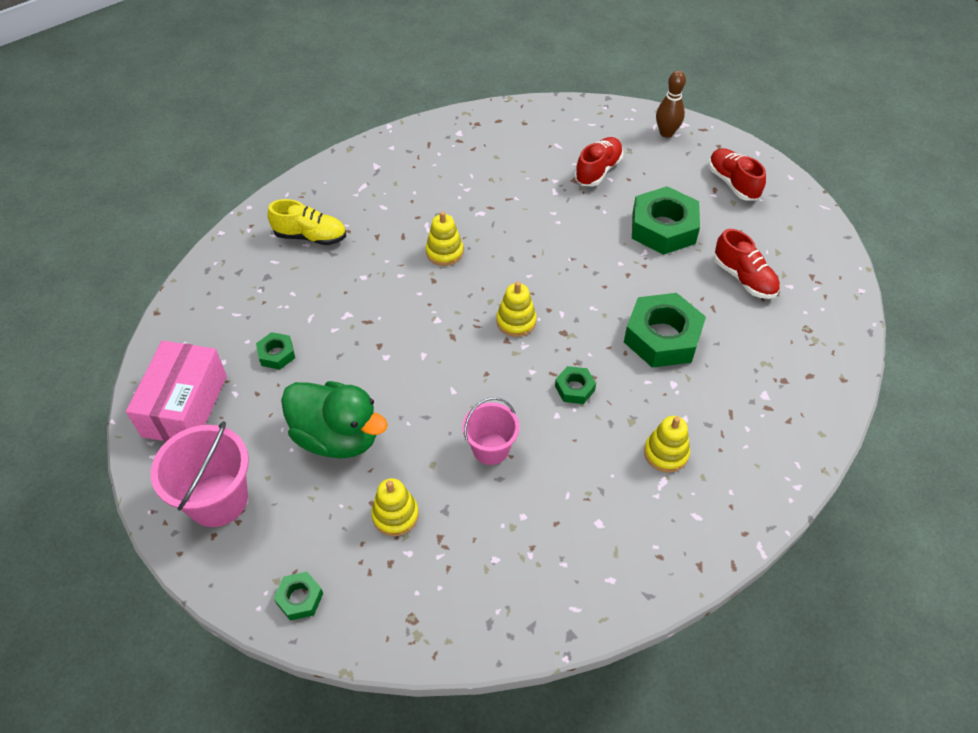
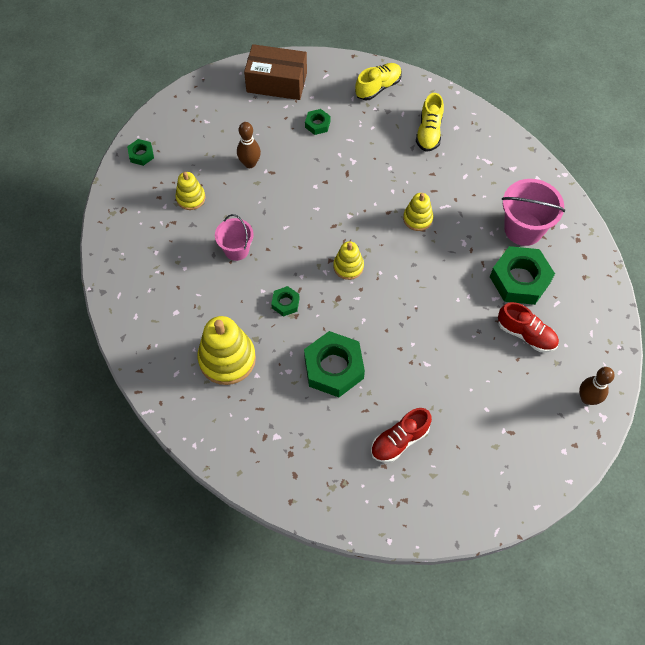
camera: 90 degrees right, 10 degrees up
(185, 405) = (277, 82): pink box -> brown box
(218, 500) = (208, 108): pink bucket -> pink bucket (523, 229)
(223, 285) = (378, 87): none -> yellow shoe
(337, 437) = (250, 163): green duck -> brown bowling pin
(663, 228) = (456, 381): green nut -> green nut (519, 280)
(666, 453) = (227, 359): yellow stacking toy -> yellow stacking toy, size x1.78
(732, 183) = (521, 450): red shoe -> none

